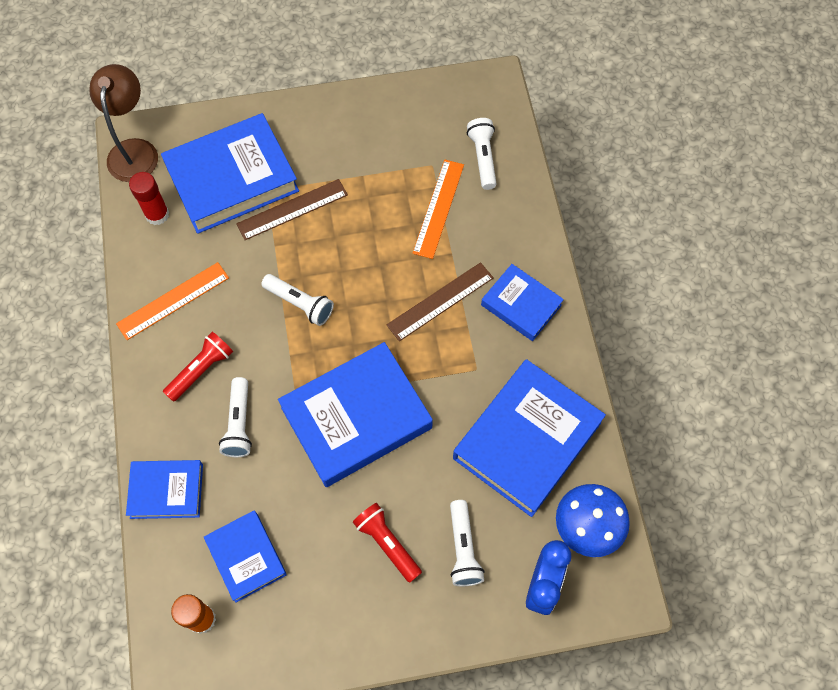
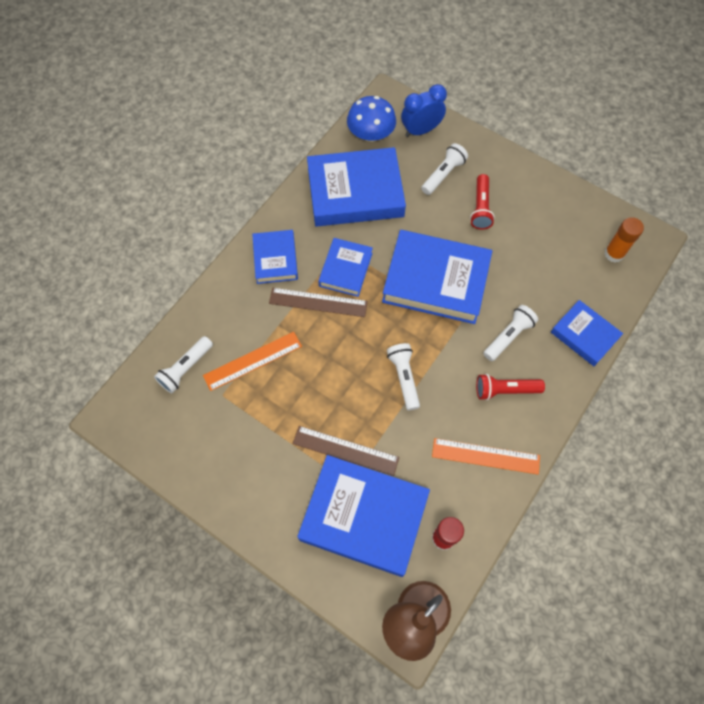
camera: 135 degrees left, 0 degrees up
(246, 557) = (564, 263): blue book -> blue book (346, 269)

